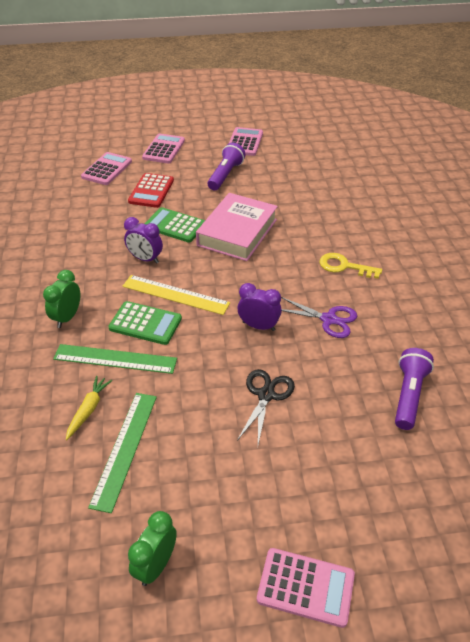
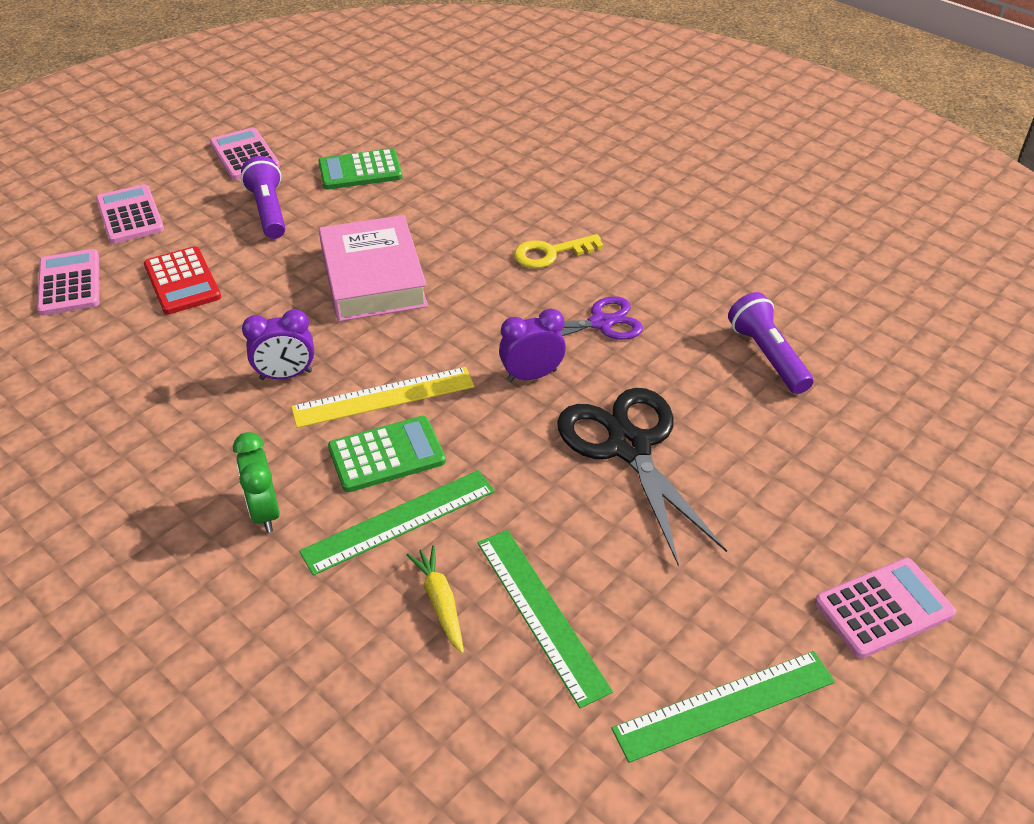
camera: 40 degrees left, 0 degrees up
(156, 565) = (724, 705): green clock -> green ruler
(175, 225) = (275, 311): green calculator -> green calculator (360, 170)
(266, 395) = (629, 447): black scissors -> black scissors, size x1.66

